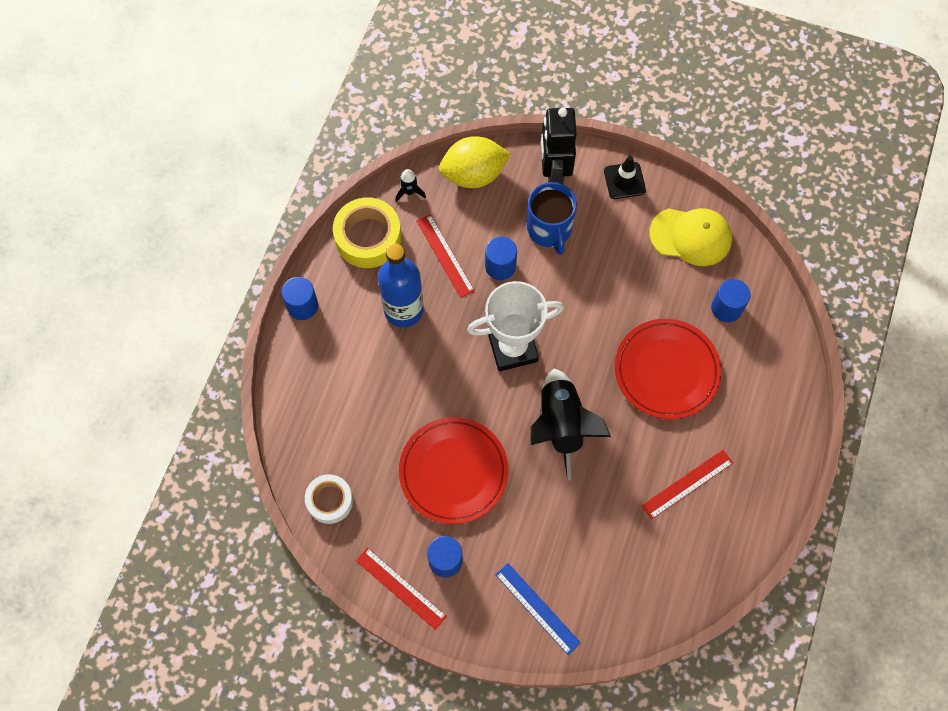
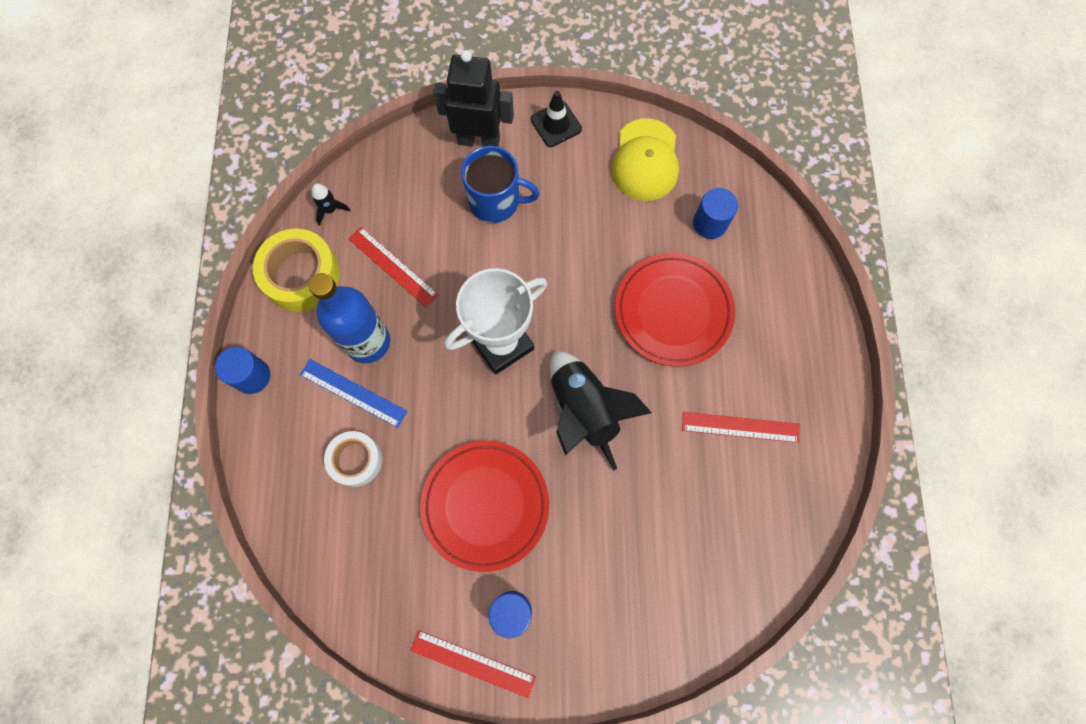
camera: 20 degrees left, 5 degrees up
(330, 501) = (357, 591): white tape -> white tape (356, 460)
(474, 174) = (394, 169): yellow lemon -> none
(500, 266) = (457, 258): blue cylinder -> none
(537, 608) = (632, 628): blue ruler -> blue ruler (353, 393)
(549, 229) = (495, 201): blue mug -> blue mug turned 45 degrees counterclockwise
(553, 173) = (479, 140): black robot -> black robot turned 120 degrees clockwise
(687, 484) = (740, 427): red ruler -> red ruler turned 60 degrees clockwise
(691, 236) = (645, 160): yellow cap -> yellow cap turned 105 degrees clockwise

